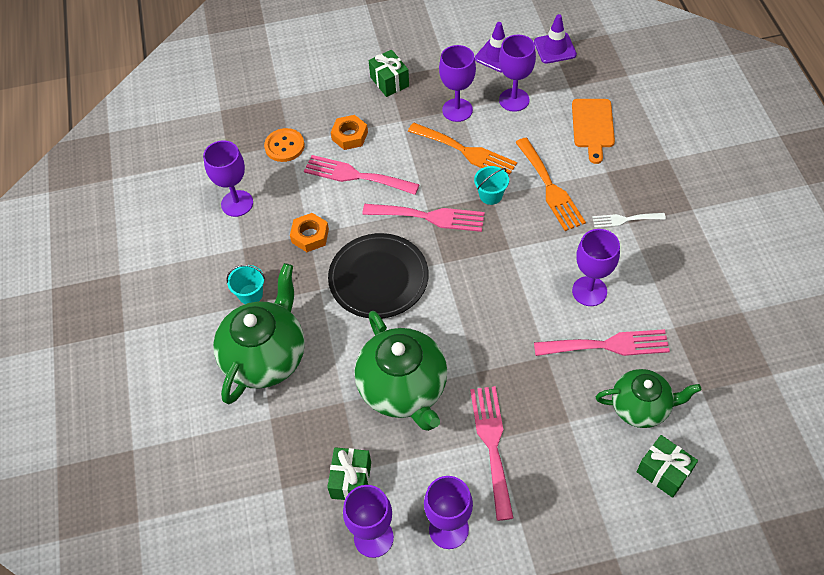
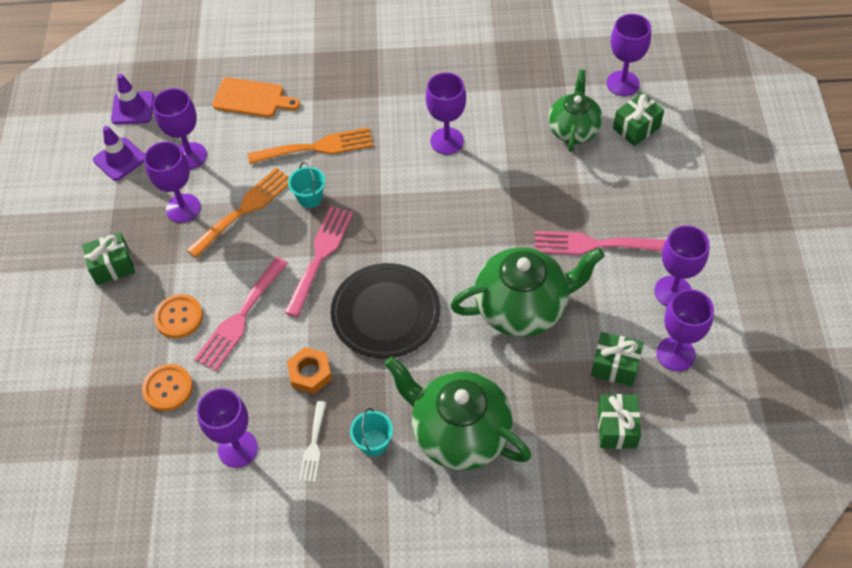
camera: 80 degrees left, 0 degrees up
(284, 488) = (616, 428): none -> green gift
(349, 136) = (179, 317): orange nut -> orange button
(607, 345) = (507, 139): pink fork -> none
(625, 220) = (374, 98): white fork -> white fork (313, 445)
(727, 450) = (622, 83): none -> purple goblet

